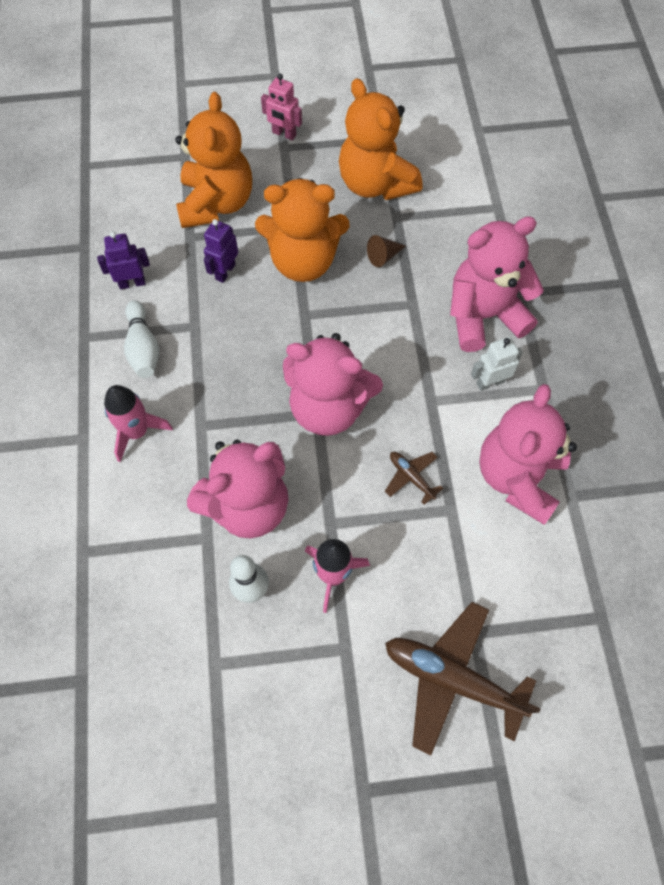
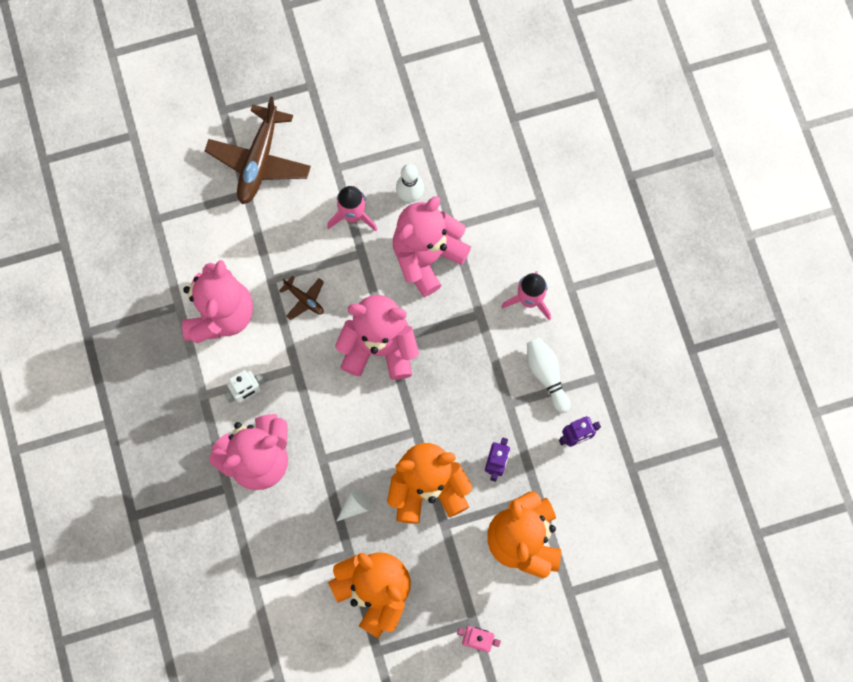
camera: 170 degrees right, 10 degrees up
(383, 256) = (355, 506): brown cone -> white cone
(452, 679) = (259, 160): brown plane -> brown plane turned 90 degrees clockwise

